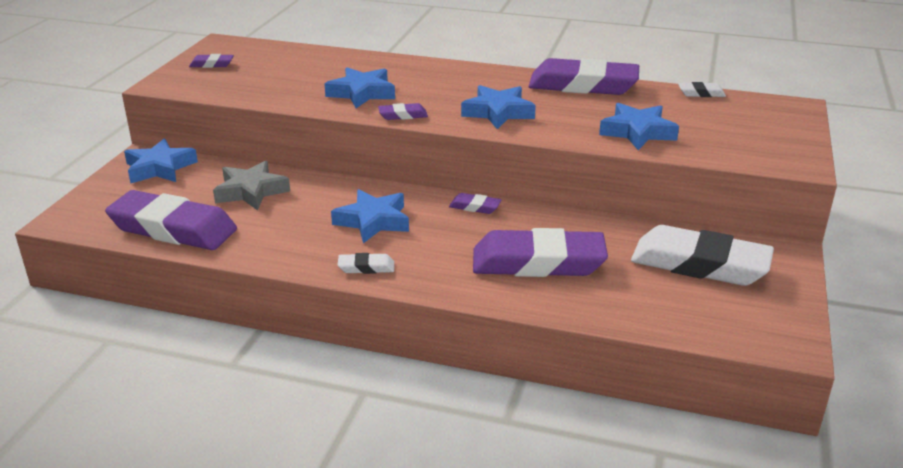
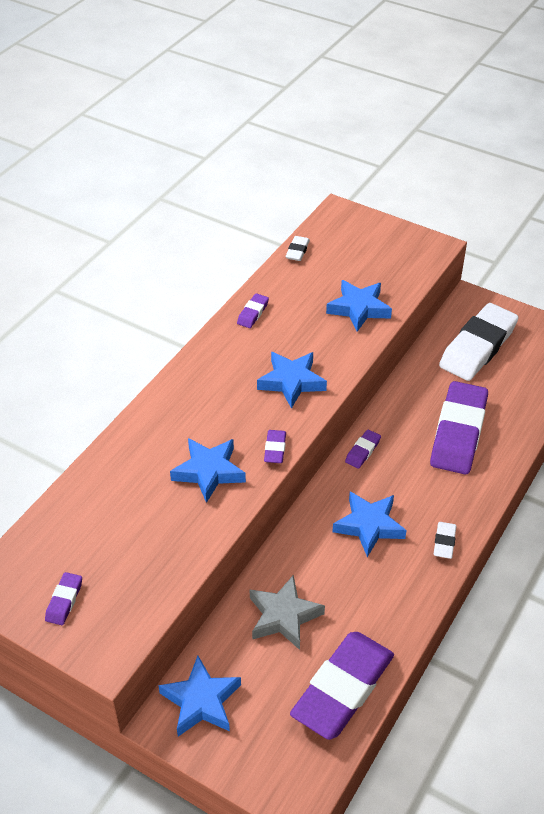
camera: 75 degrees left, 15 degrees up
(583, 85) = (253, 313): purple eraser -> purple eraser, size x0.42

